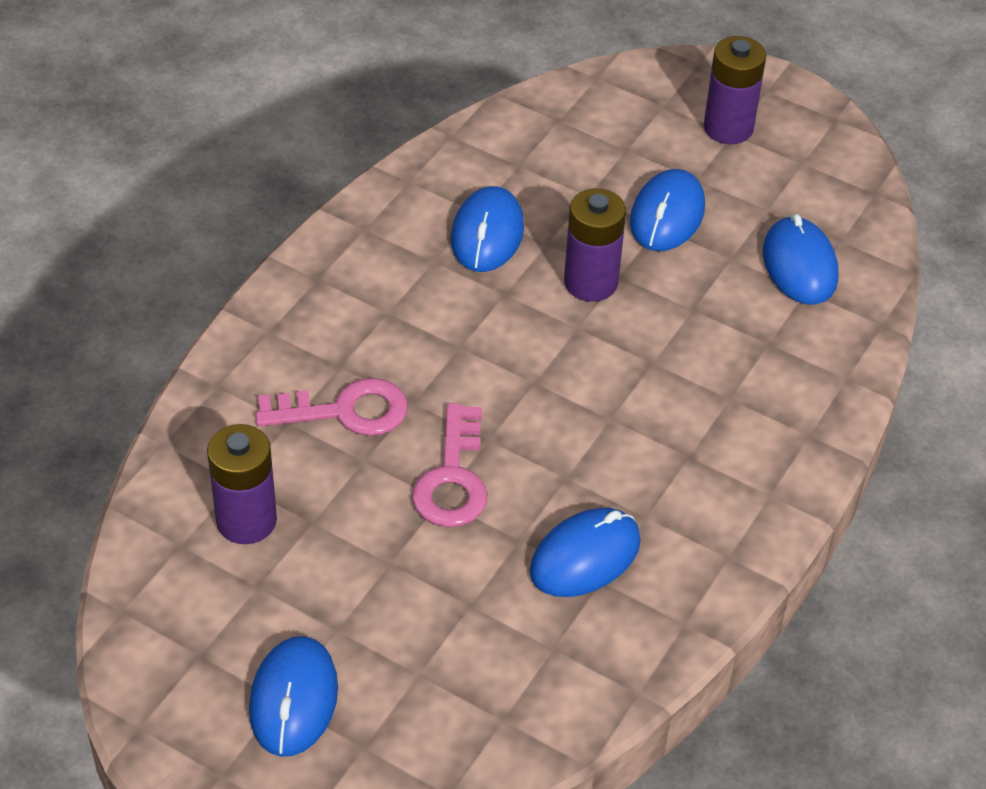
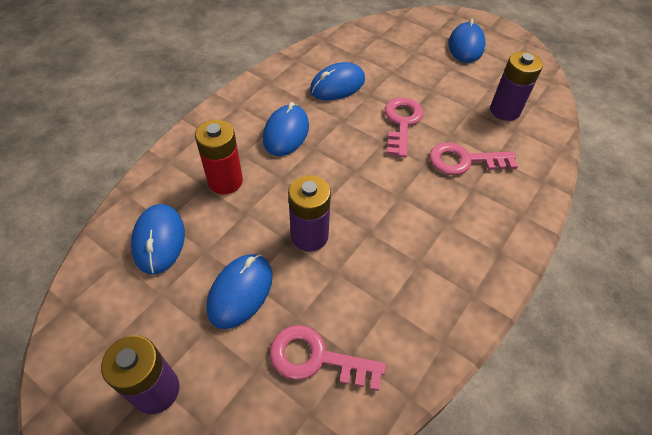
camera: 175 degrees left, 5 degrees up
(487, 234) = (380, 282): blue mouse -> blue mouse (286, 133)
(559, 160) = (316, 358): none -> pink key
(739, 351) = (225, 181): none -> red battery

